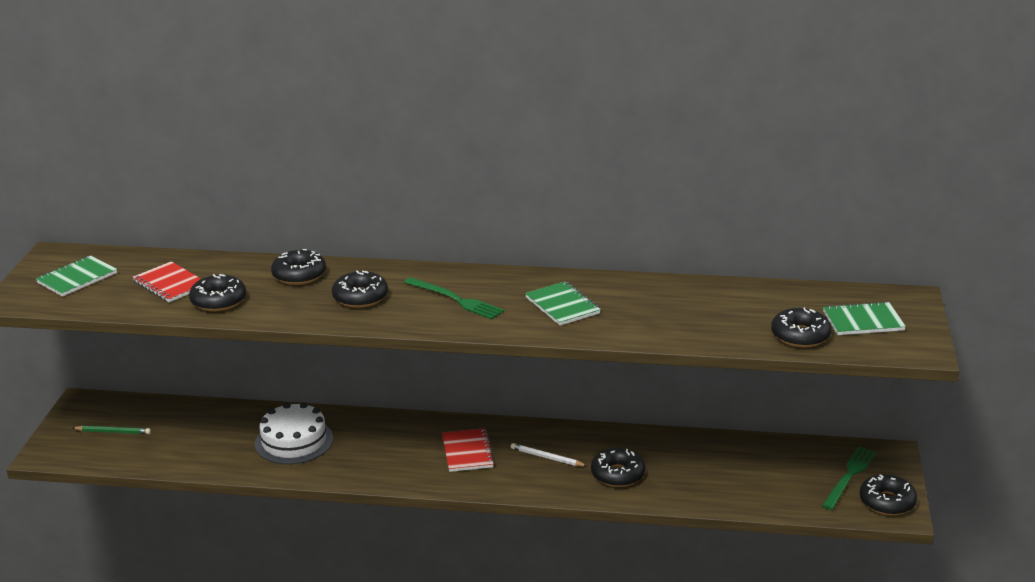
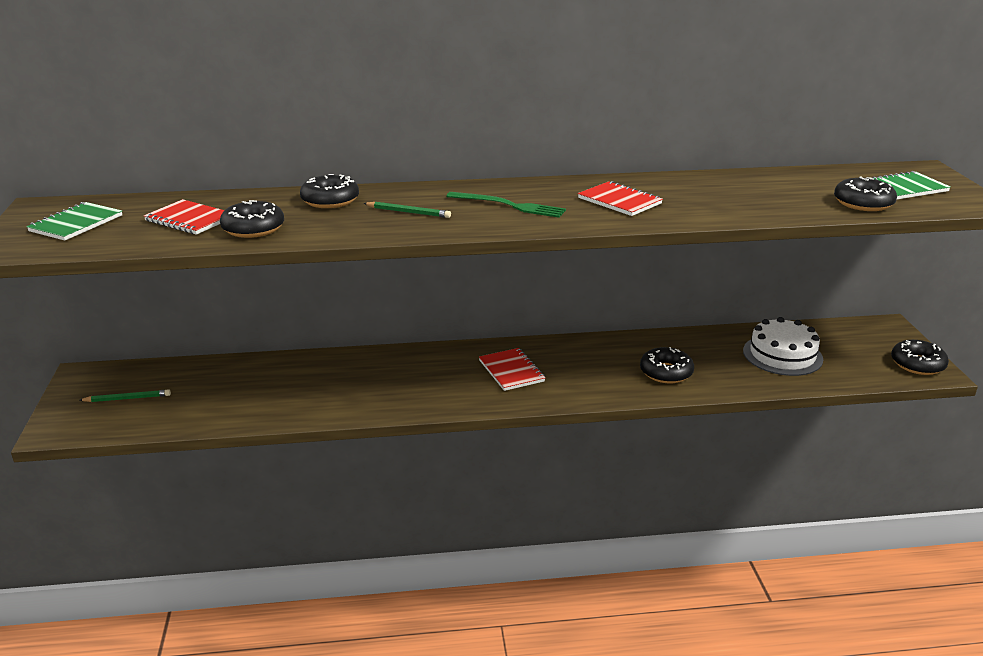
camera: 15 degrees left, 0 degrees up
(294, 441) = (330, 383): white cake -> white cake (782, 355)
(360, 297) = (408, 212): black donut -> green pencil
(547, 457) = (590, 366): white pencil -> none
(562, 305) = (619, 201): green notebook -> red notebook
(849, 476) = (869, 347): green fork -> none

